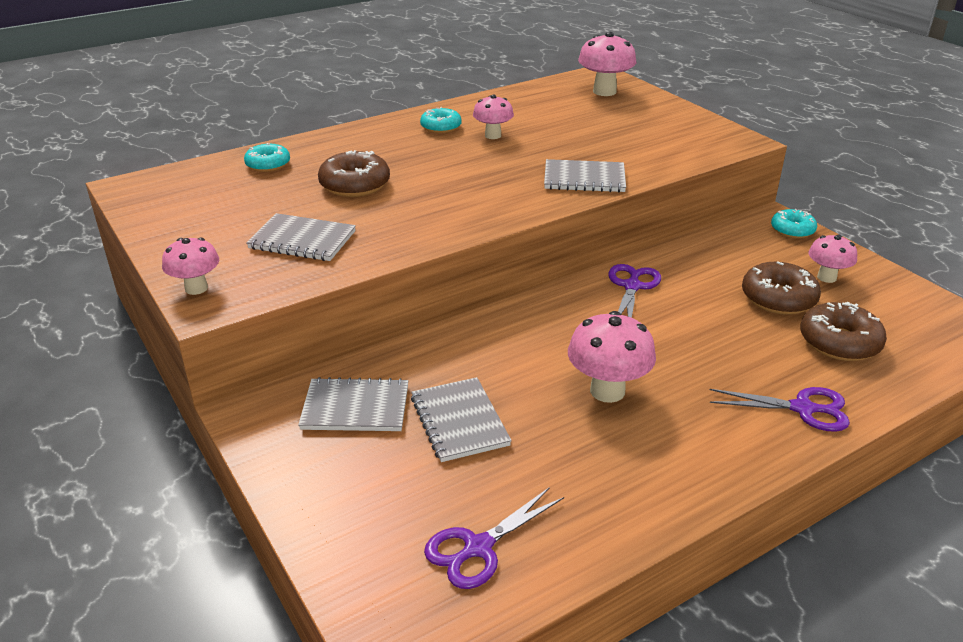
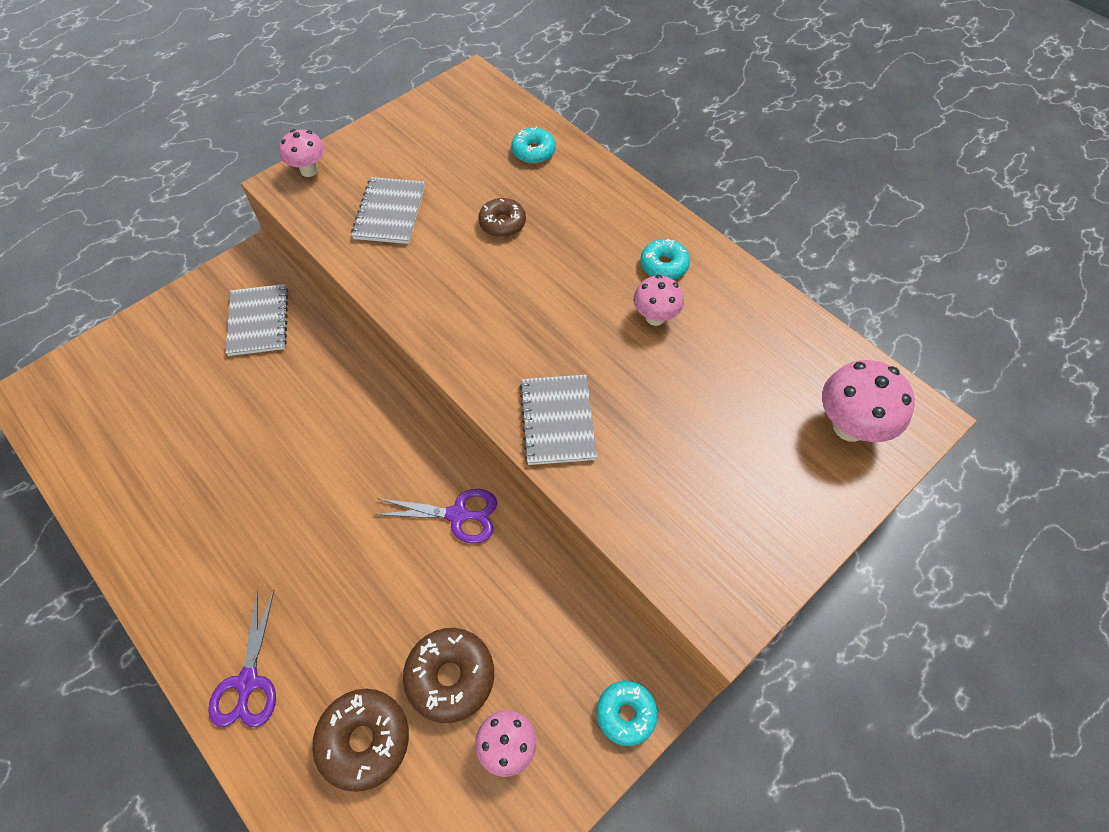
camera: 80 degrees right, 25 degrees up
(355, 185) = (502, 223): brown donut -> brown donut, size x0.66
(459, 421) = (239, 392): grey notebook -> none
(478, 547) = (102, 426): purple scissors -> none
(607, 391) = (278, 500): pink mushroom -> none

